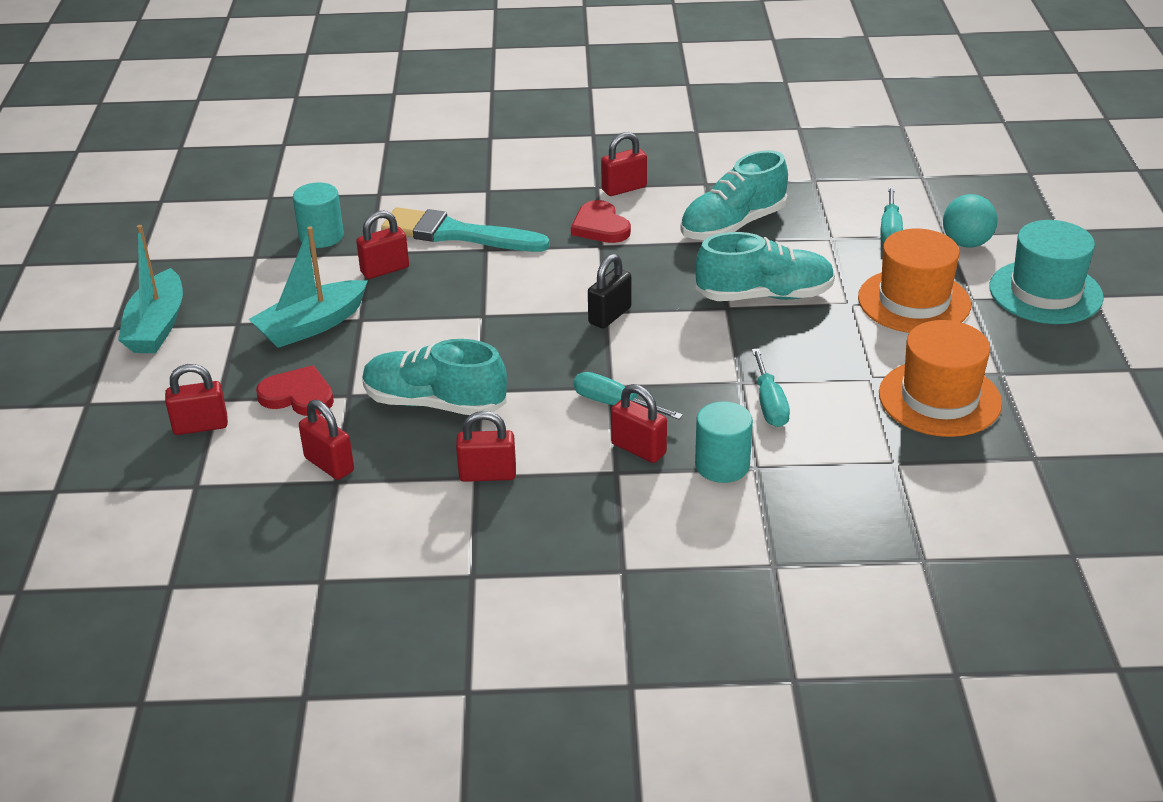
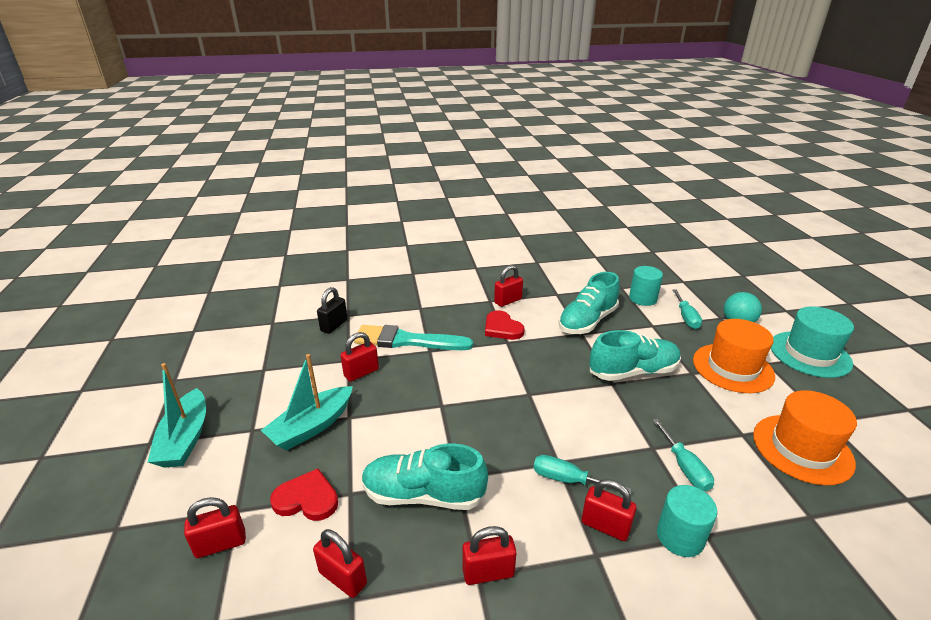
camera: 10 degrees left, 5 degrees down
(321, 236) = (311, 350): turquoise cylinder -> turquoise cylinder (642, 298)
(609, 315) = (534, 397): black padlock -> black padlock (334, 325)

